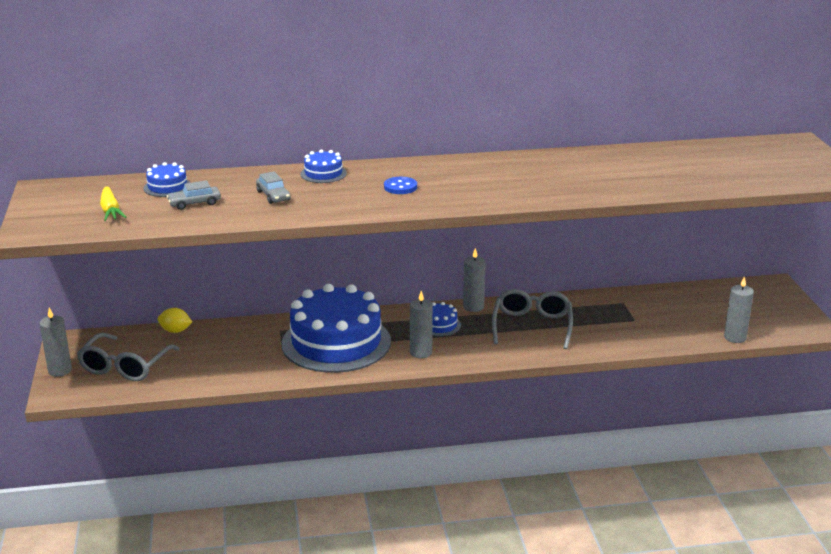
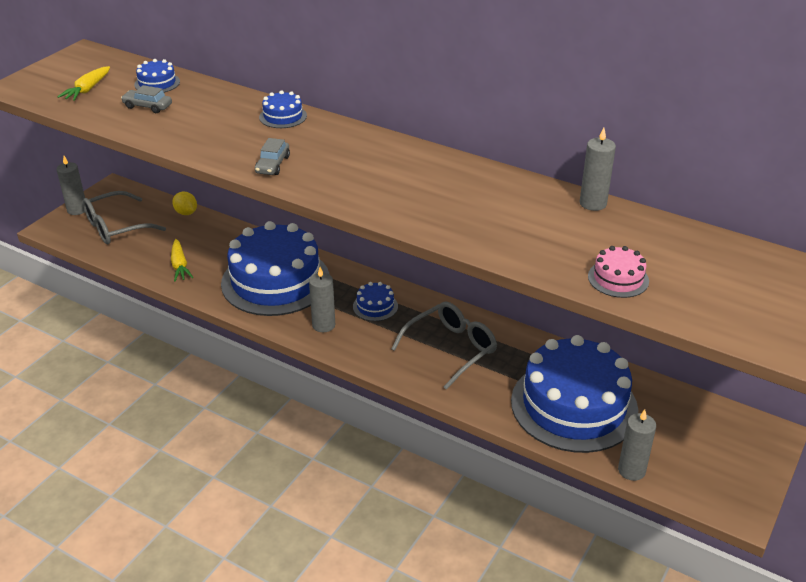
camera: 40 degrees right, 10 degrees up
(236, 367) = (180, 266): none -> yellow carrot
(273, 196) = (210, 123): grey car -> grey car (272, 165)
(400, 187) = (316, 156): blue button -> none
(473, 307) = (428, 303): grey candle -> grey candle (593, 203)
(654, 321) = (574, 405): none -> blue cake
(708, 180) = (618, 278): none -> pink cake

